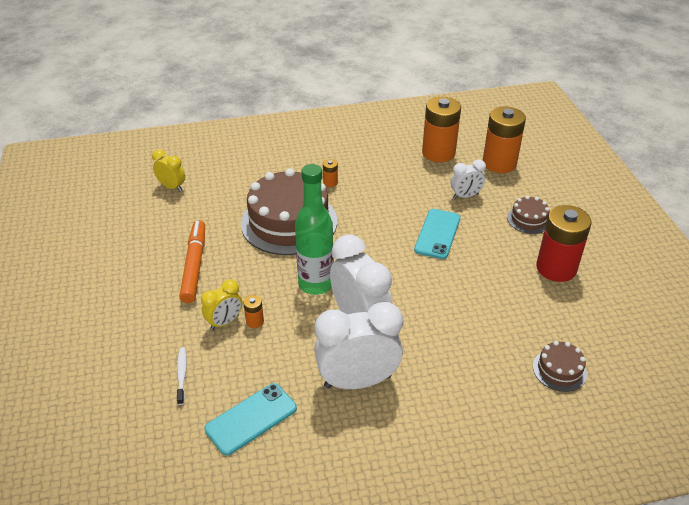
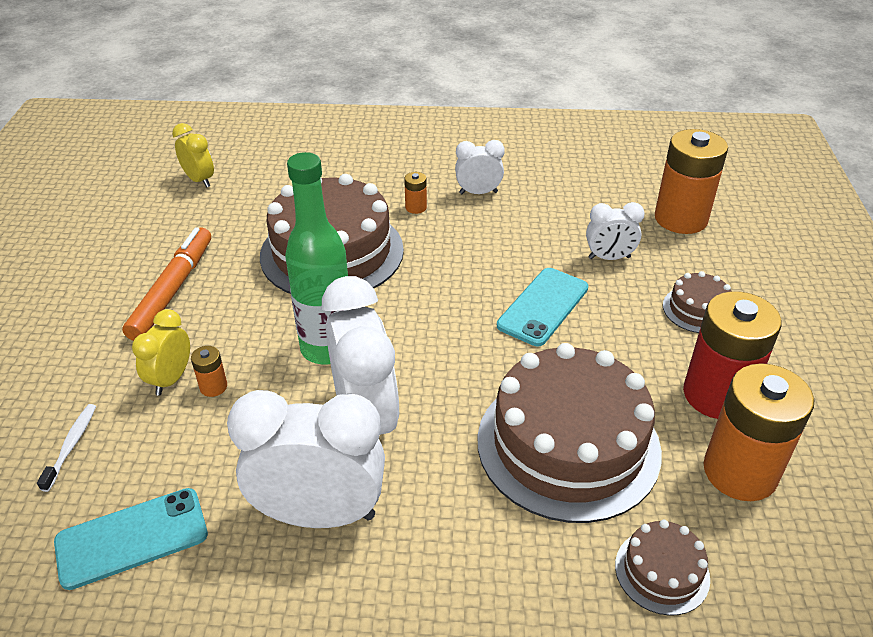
camera: 15 degrees right, 0 degrees up
(224, 322) = (171, 379): yellow clock -> yellow clock turned 135 degrees clockwise
(366, 166) = (478, 193): none -> white clock
(438, 153) = (592, 190): orange battery -> orange battery (740, 472)
(484, 313) = (568, 444): none -> brown cake

